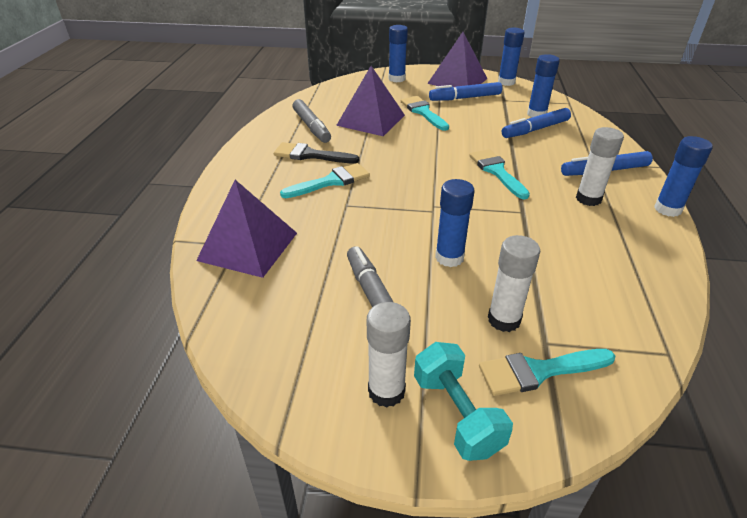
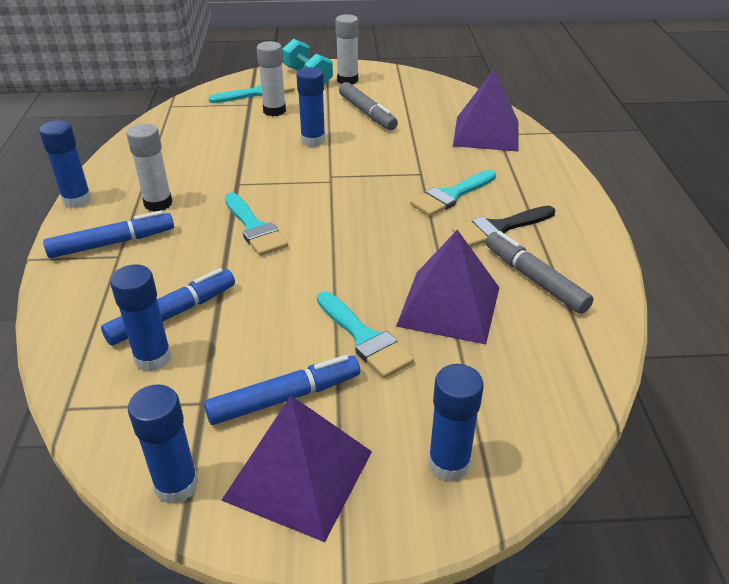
camera: 170 degrees right, 0 degrees up
(310, 155) = (499, 228): black brush -> black brush turned 150 degrees clockwise

